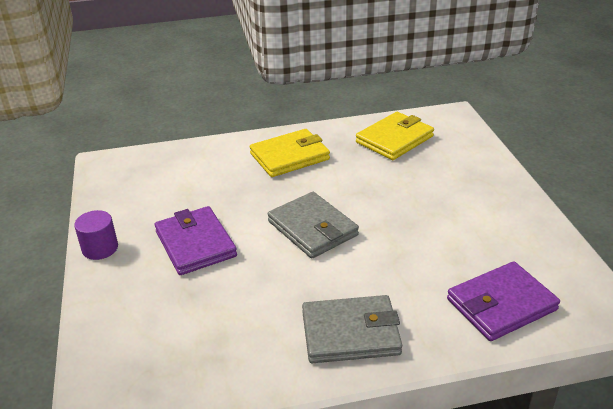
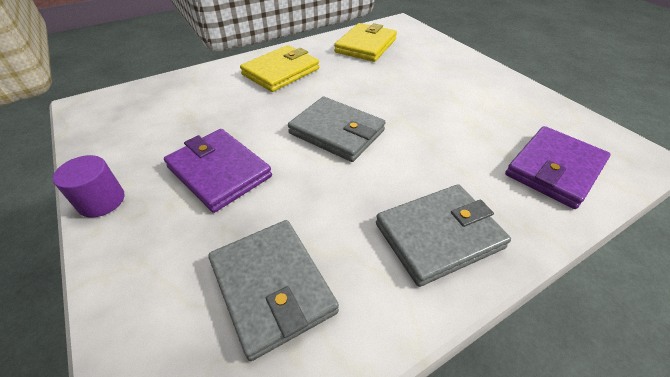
camera: 20 degrees left, 10 degrees up
(202, 336) = (272, 287): none -> grey wallet

